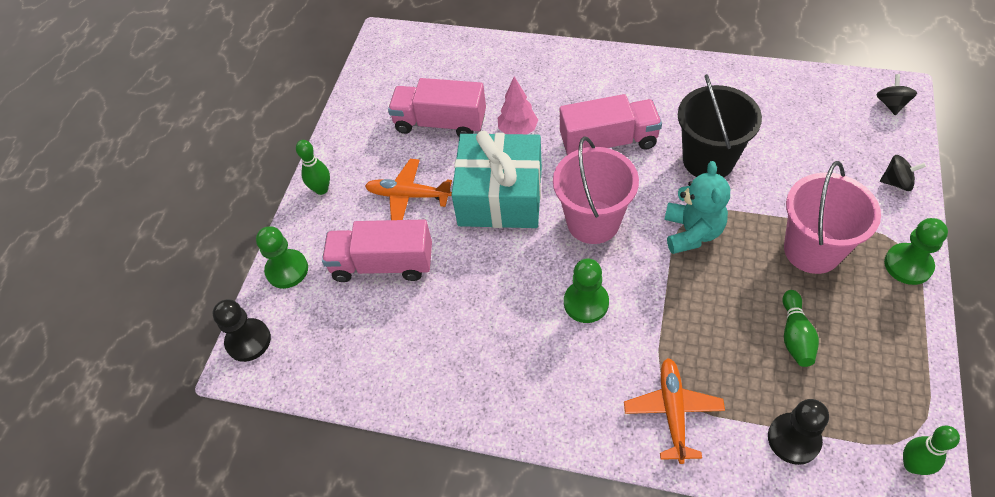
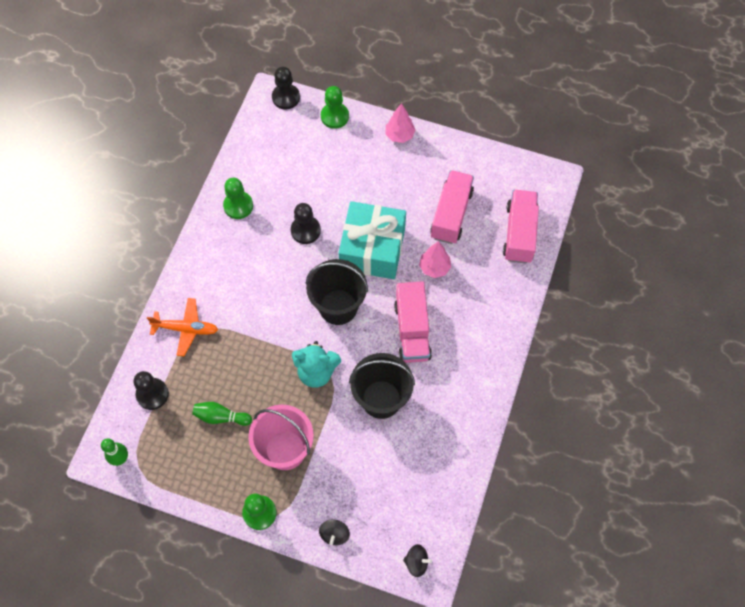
camera: 90 degrees right, 10 degrees up
(321, 189) = (399, 135): green bowling pin -> pink tree
(382, 264) = (328, 172): pink truck -> pink truck (519, 233)
(409, 195) = (384, 190): orange plane -> none
(481, 277) = (305, 230): none -> black pawn
(586, 303) = (273, 292): green pawn -> green pawn (238, 206)
(593, 222) = (338, 307): pink bucket -> black bucket

